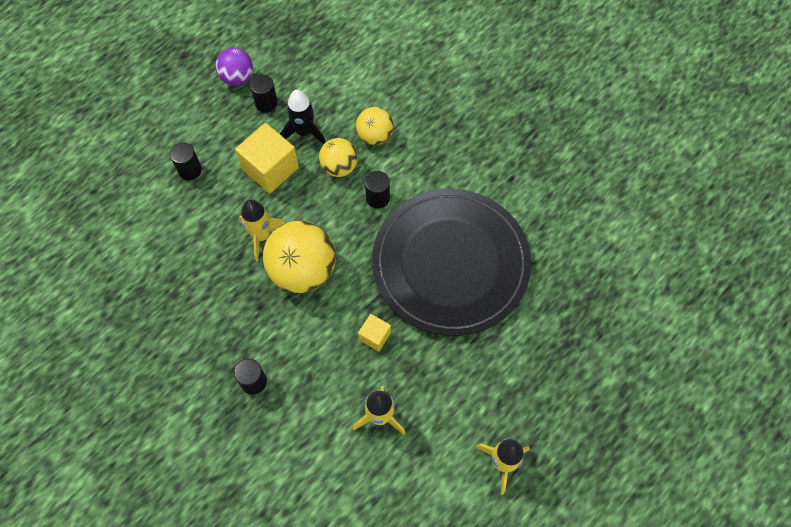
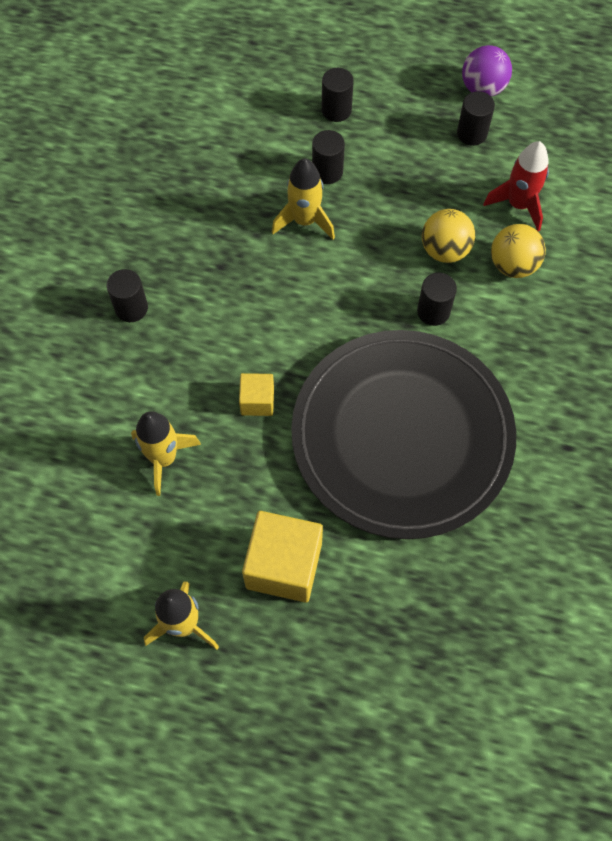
camera: 60 degrees right, 0 degrees up
(233, 202) = (327, 171): none -> black cylinder
(270, 168) = (392, 183): yellow cube -> yellow cube (284, 565)
(303, 270) = (290, 284): yellow ball -> none
(304, 132) = (463, 190): black rocket -> none
(335, 108) = (518, 204): none -> red rocket

